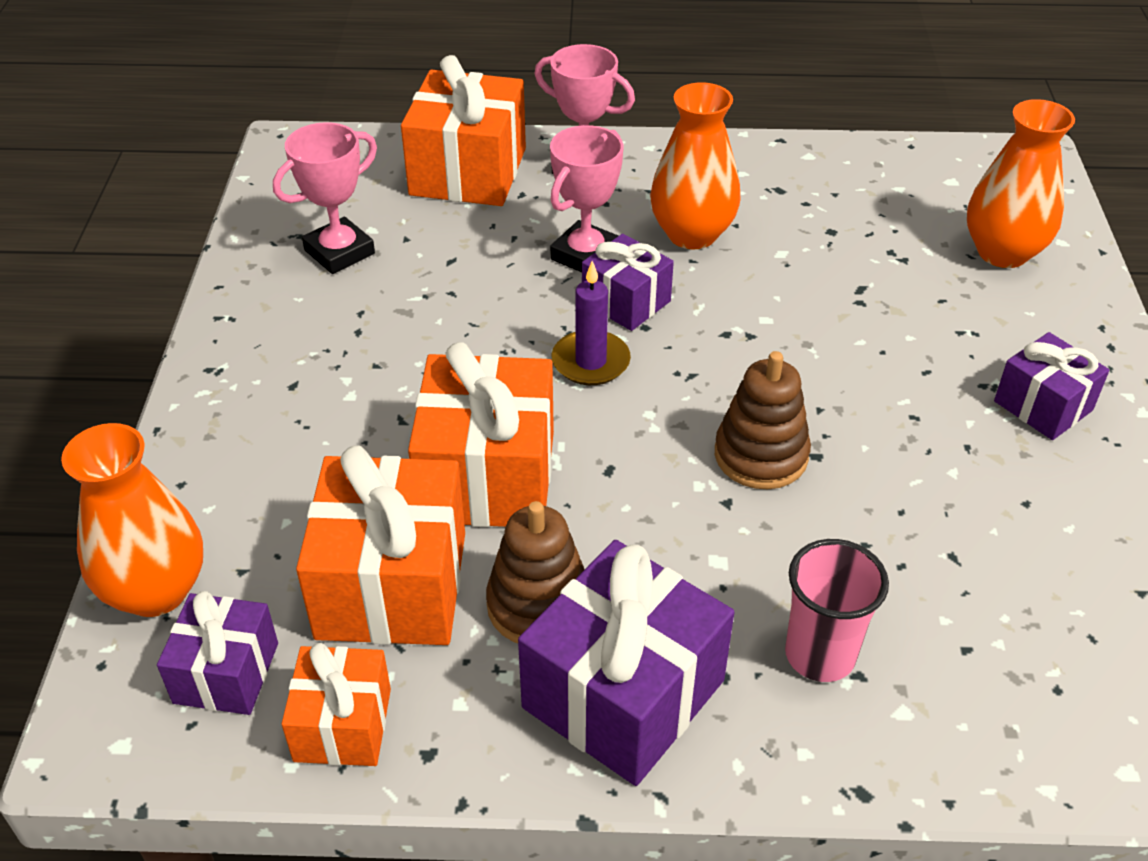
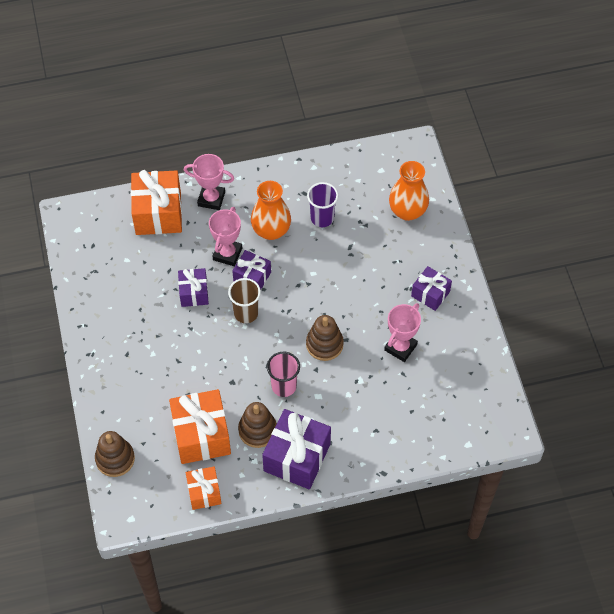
camera: 15 degrees left, 15 degrees up
(156, 591) = (115, 459): orange vase -> brown stacking toy
(226, 673) = (155, 484): purple gift -> purple gift (194, 293)
(339, 252) = (117, 277): pink trophy -> pink trophy (400, 347)
(487, 476) = (221, 379): orange gift -> none
(590, 362) = (246, 313): purple candle -> brown cup
(808, 233) = (322, 218): none -> purple cup
(820, 655) = (361, 426): pink cup -> pink cup (284, 386)

